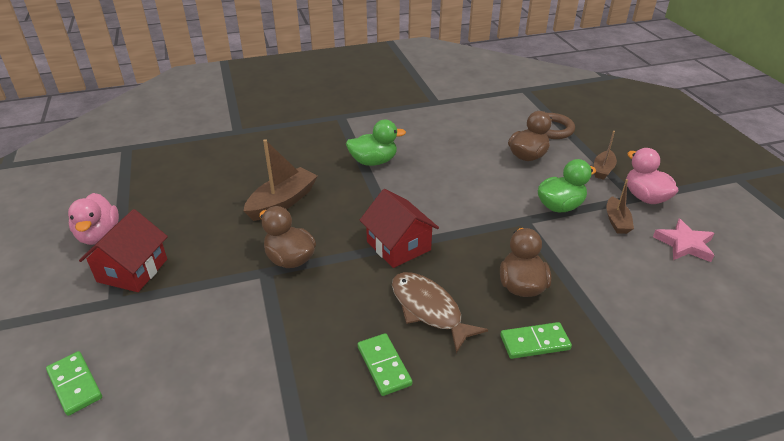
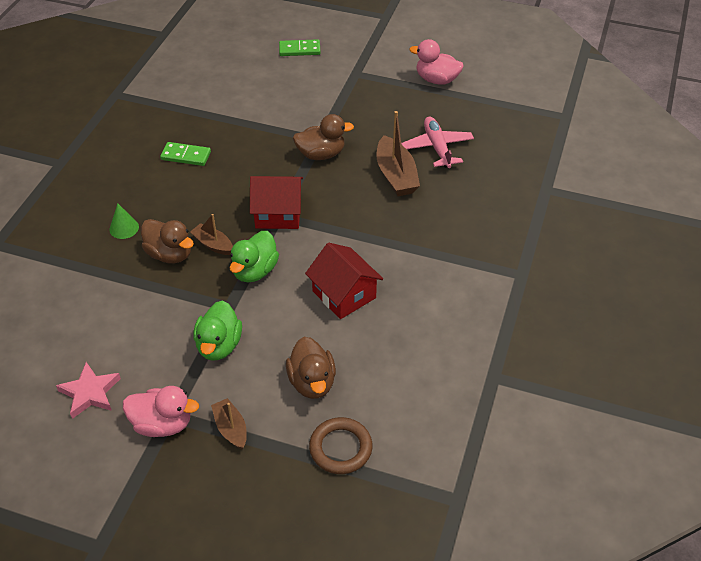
camera: 125 degrees right, 10 degrees up
(132, 270) = (380, 86): red house -> red house (344, 294)
(222, 195) = (437, 148): none -> pink plane
(373, 161) = (408, 257): green duck -> green duck (255, 271)
(429, 310) = (203, 196): brown fish -> none
(535, 342) = (124, 228): green domino -> green cone
(616, 221) = (161, 370): brown boat -> brown boat (213, 244)

